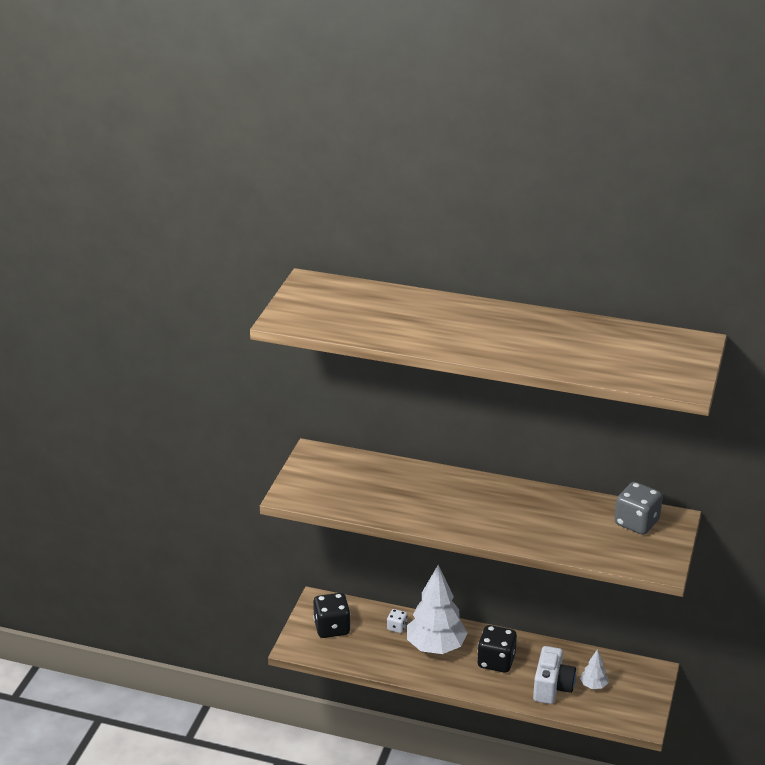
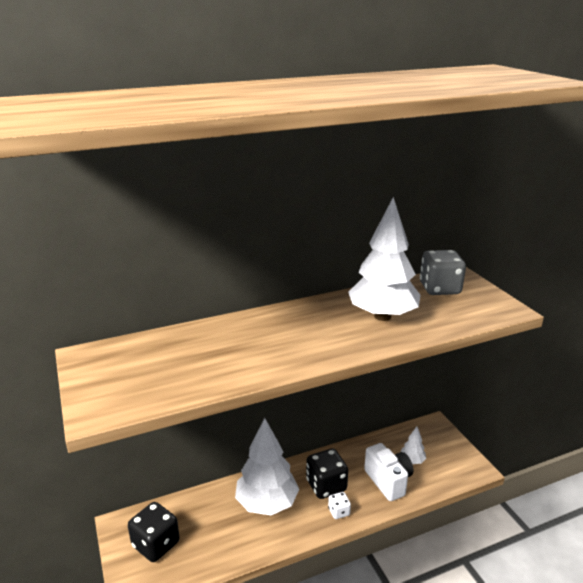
camera: 40 degrees left, 5 degrees down
(397, 627) = (217, 506): white dice -> white dice (339, 512)
(550, 522) = (382, 316): none -> white tree

